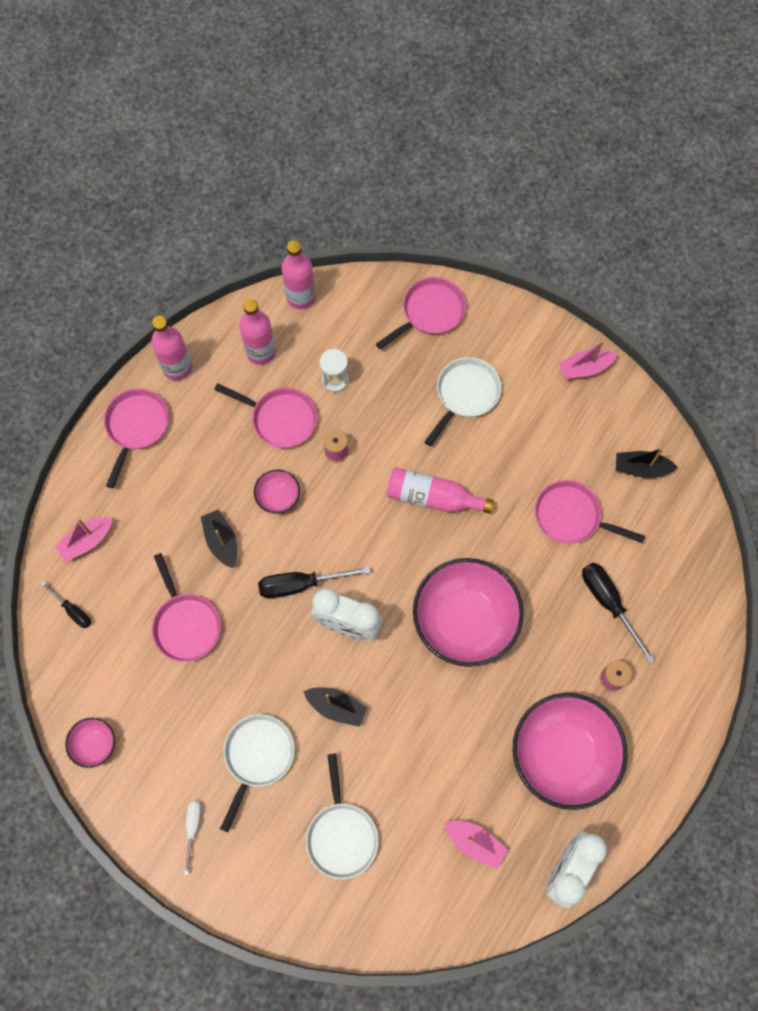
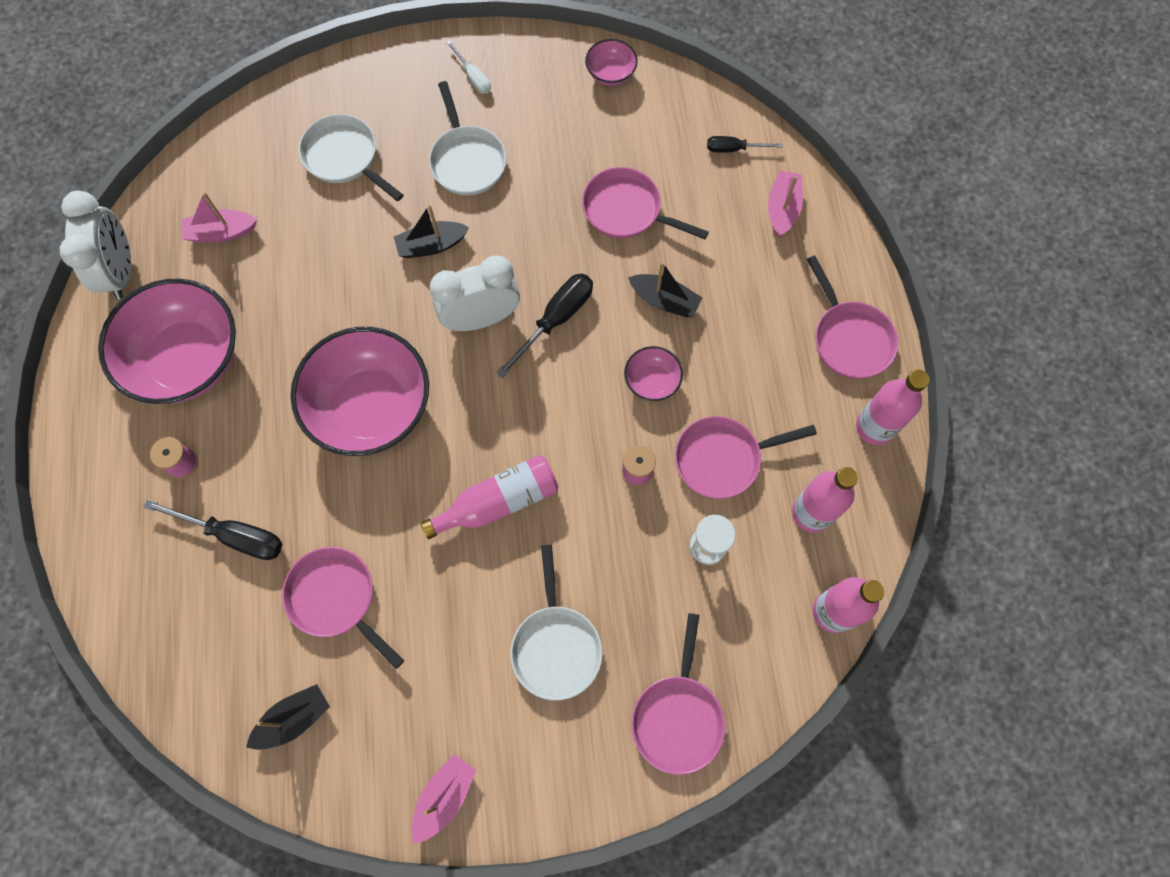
camera: 140 degrees right, 0 degrees up
(571, 516) = (336, 598): pink pan -> pink pan turned 120 degrees counterclockwise

